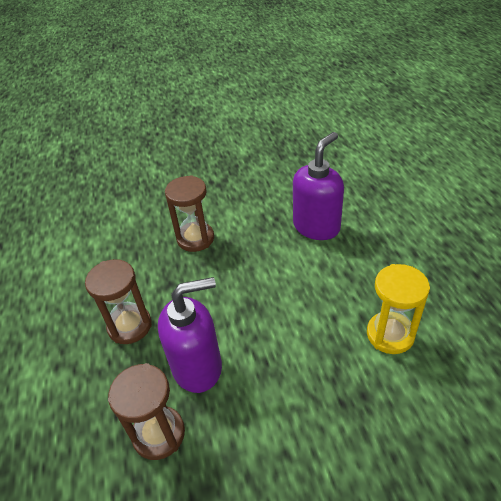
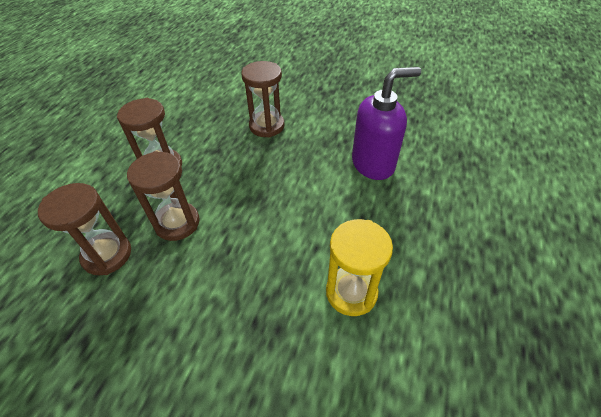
camera: 30 degrees right, 5 degrees up
(198, 367) = (177, 223): purple soap dispenser -> brown hourglass

